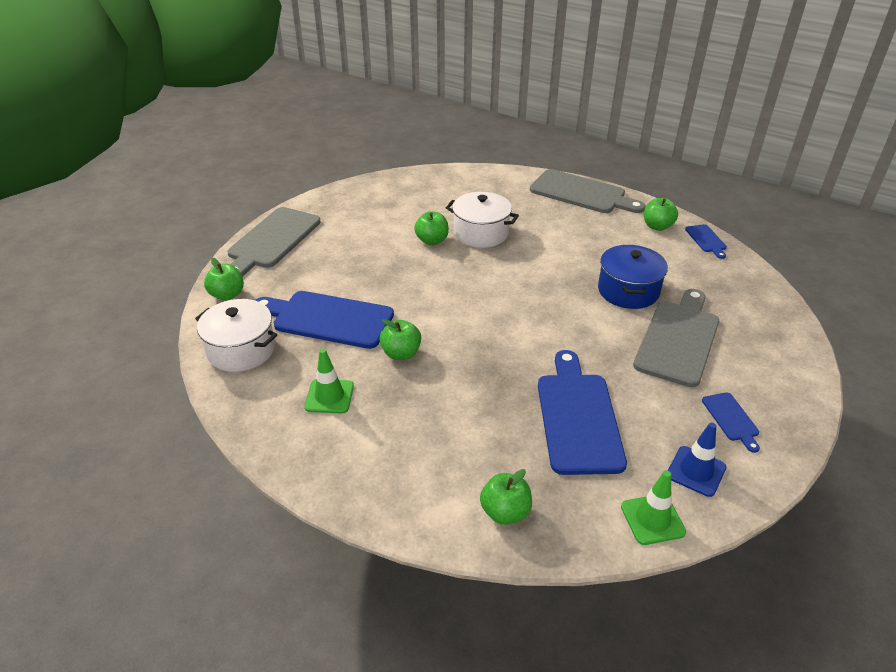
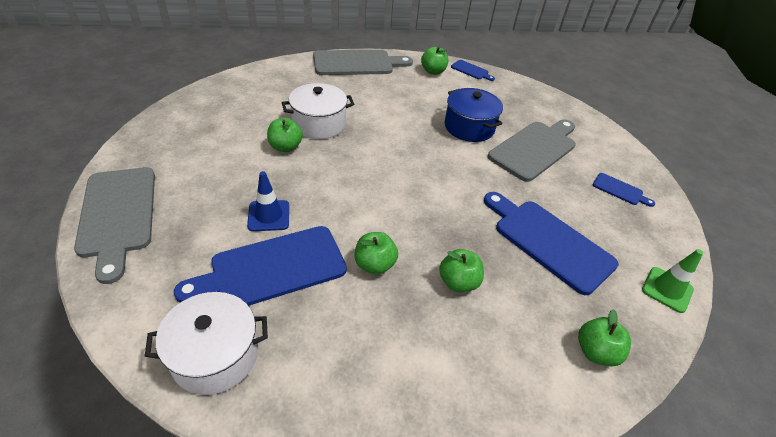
camera: 45 degrees left, 5 degrees up
(227, 295) = (128, 302): green apple -> green apple (458, 282)
(329, 396) = (360, 346): green traffic cone -> none
(678, 339) = (535, 149): grey cutting board -> grey cutting board turned 60 degrees clockwise
(696, 471) = (646, 238): blue traffic cone -> blue traffic cone (268, 216)

